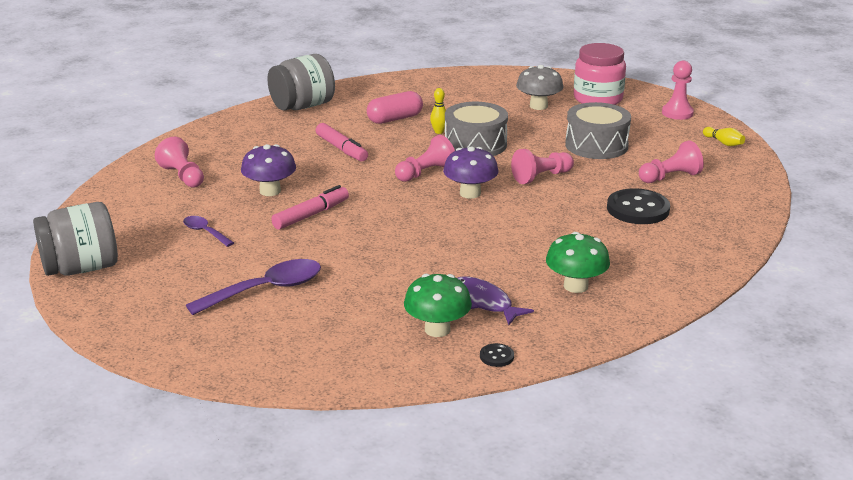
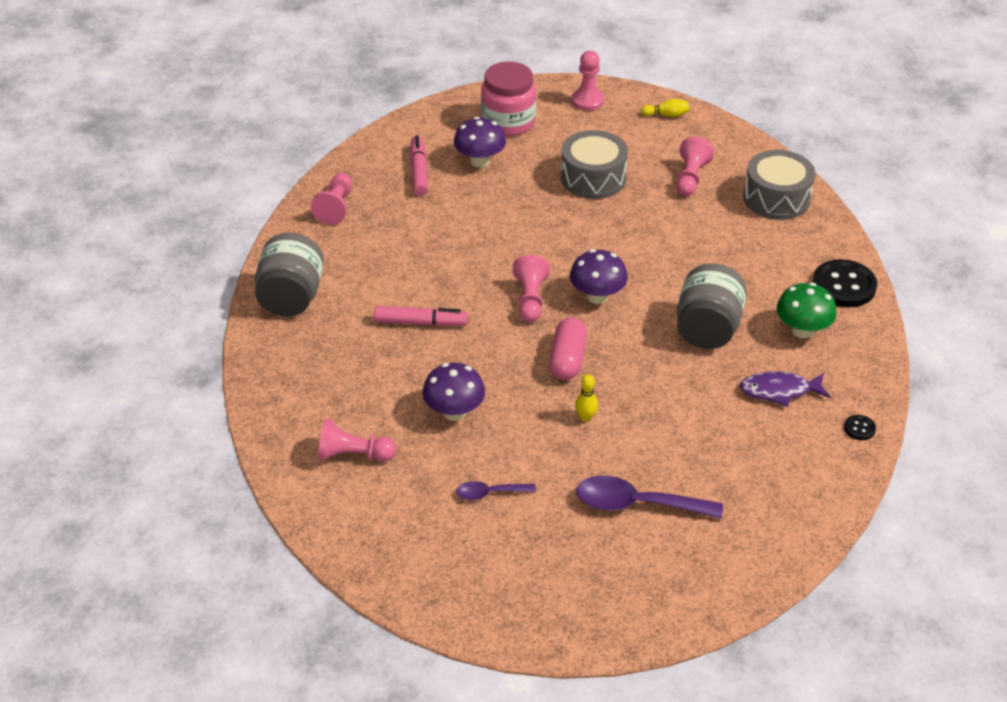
camera: 50 degrees left, 15 degrees up
(81, 268) = (472, 610): grey jar -> grey jar (707, 329)
(266, 290) = (637, 504): purple spoon -> purple spoon turned 90 degrees counterclockwise
(311, 215) = (531, 409): pink marker -> pink marker (419, 171)
(395, 119) = (397, 256): pink capsule -> pink capsule (567, 359)
(437, 329) = (794, 438): green mushroom -> none
(439, 132) = (458, 246): yellow bowling pin -> yellow bowling pin (585, 417)
(475, 144) = (510, 240): grey drum -> grey drum (776, 198)
(538, 106) = (480, 161): grey mushroom -> purple mushroom
(541, 177) = (613, 241): pink pawn -> pink pawn (336, 207)
(638, 209) = (722, 226): black button -> black button (844, 285)

